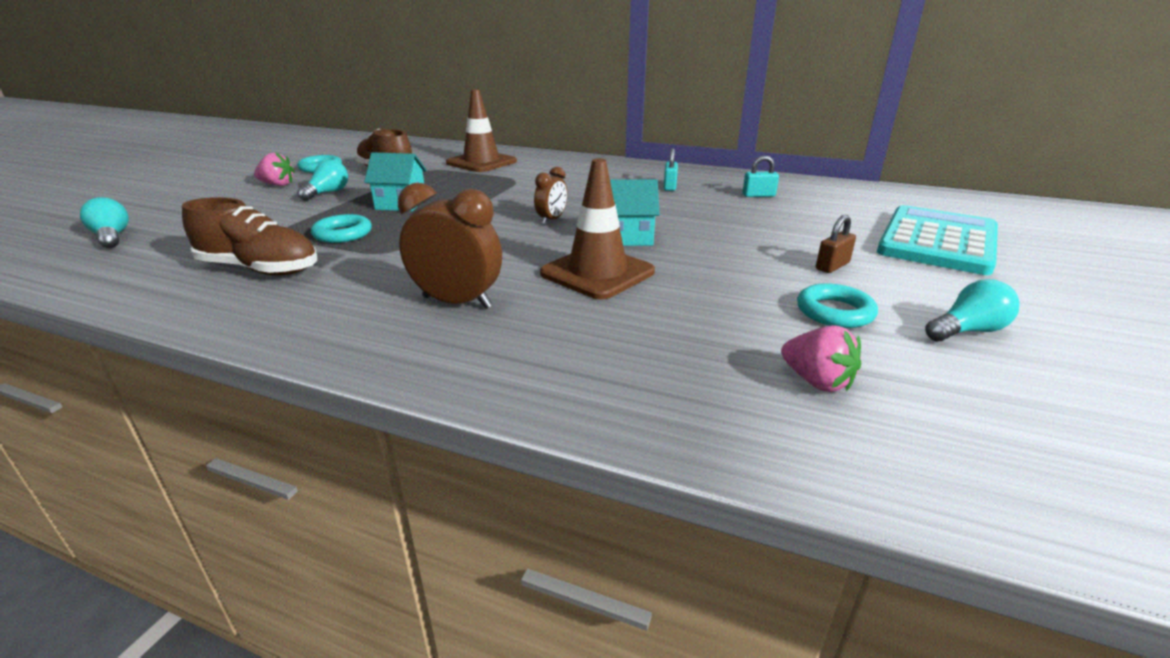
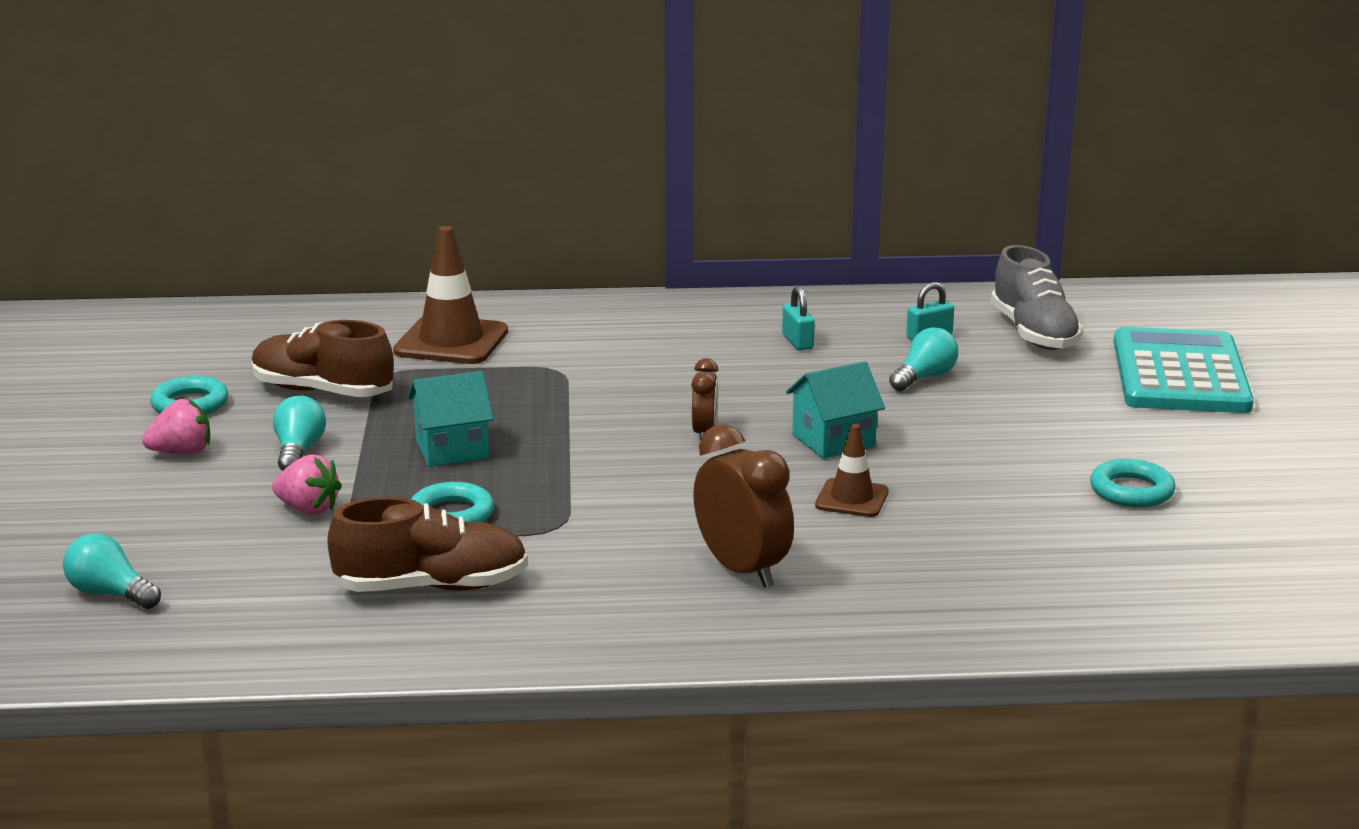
camera: 25 degrees left, 5 degrees down
(457, 302) = (742, 570): brown clock -> brown clock turned 60 degrees clockwise
(597, 273) = (852, 499): brown traffic cone -> brown traffic cone, size x0.57
(816, 381) = (1161, 564): pink strawberry -> pink strawberry (308, 509)
(832, 266) = (1093, 434): brown padlock -> none
(835, 203) = (1034, 333): none -> grey shoe
(967, 331) = (1257, 484): turquoise light bulb -> turquoise light bulb (924, 377)

